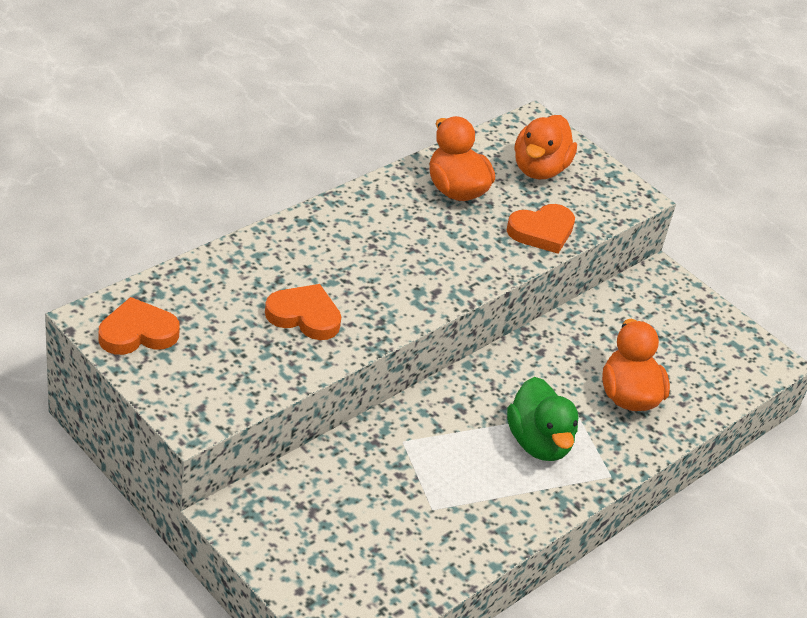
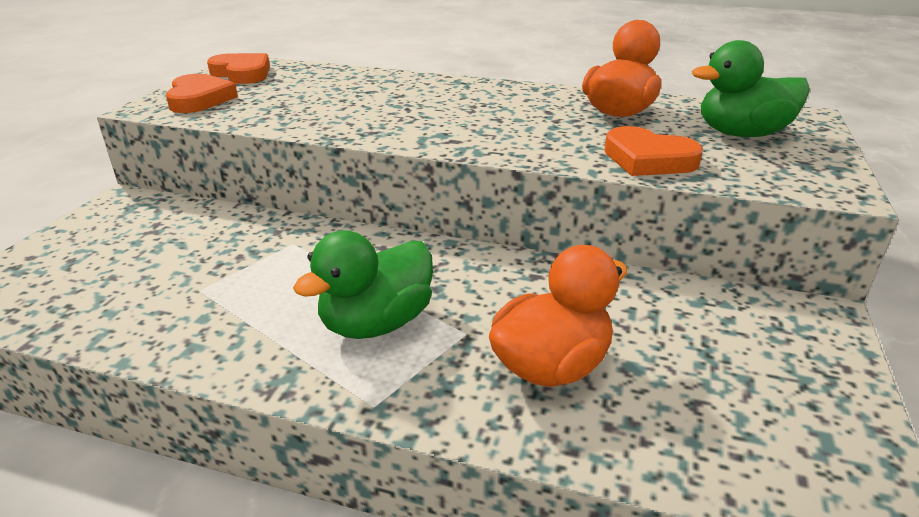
camera: 65 degrees right, 10 degrees down
(304, 316) = (334, 107): orange heart -> orange heart (199, 99)
(539, 169) = (741, 134): orange duck -> green duck

